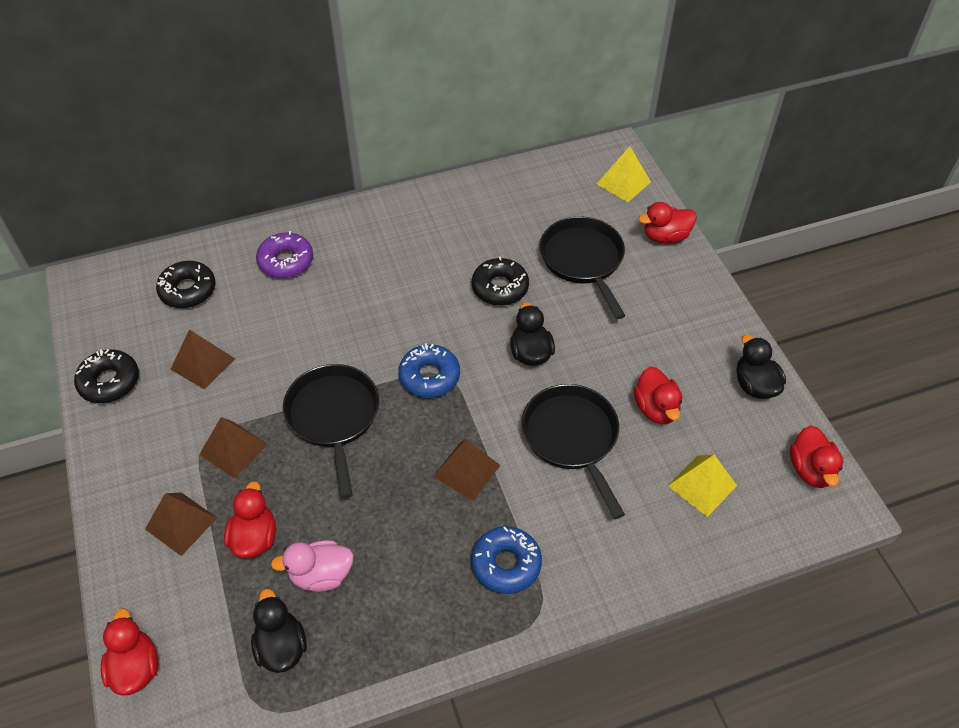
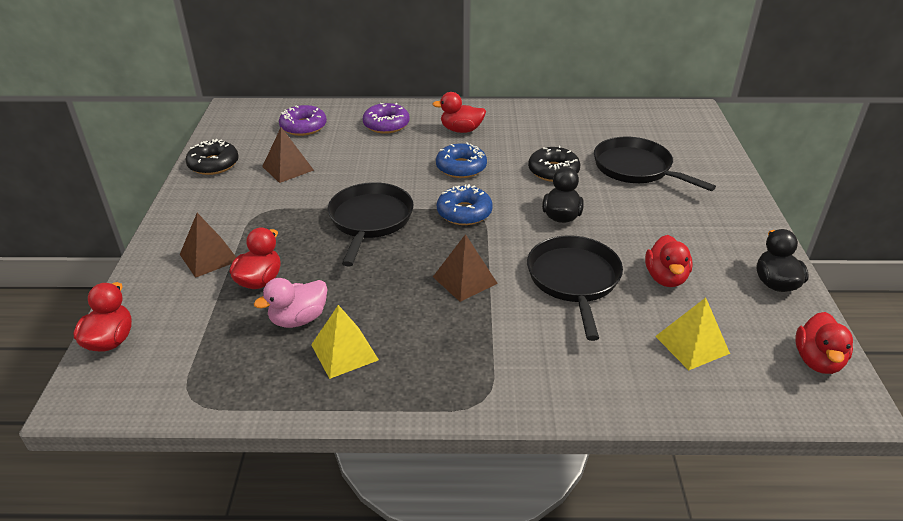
camera: 20 degrees right, 15 degrees down
(188, 290) = (303, 127): black donut -> purple donut
(233, 449) = (279, 222): brown pyramid -> none
(281, 646) = (235, 359): black duck -> none
(321, 575) = (298, 319): pink duck -> pink duck turned 45 degrees counterclockwise
(506, 564) = (468, 354): blue donut -> blue donut (461, 167)
(583, 260) = (636, 168): black pan -> black pan turned 45 degrees counterclockwise
(623, 183) = (693, 129): yellow pyramid -> yellow pyramid (344, 352)
(665, 236) = (720, 167): red duck -> red duck (461, 130)

